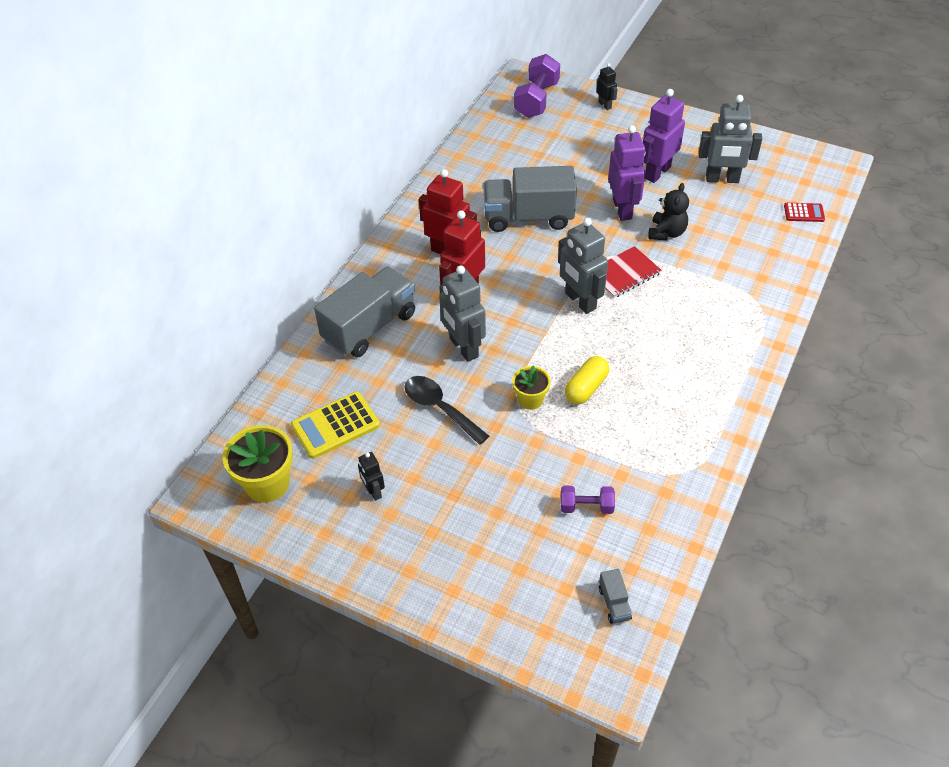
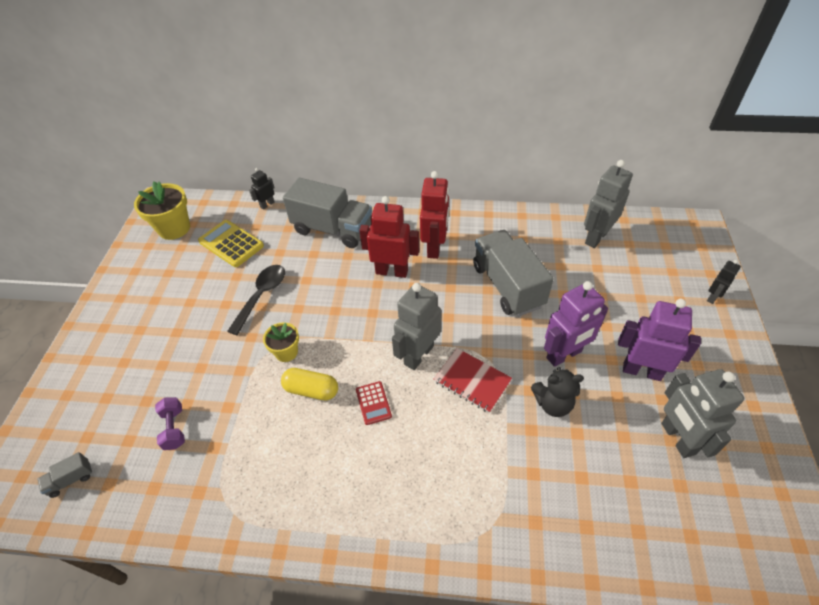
camera: 70 degrees right, 0 degrees up
(373, 491) = (174, 284): black robot -> black robot (267, 204)
(463, 348) = (330, 290): grey robot -> grey robot (596, 237)
(536, 100) = (674, 244): purple dumbbell -> none
(804, 213) = (682, 551): red calculator -> red calculator (373, 403)

